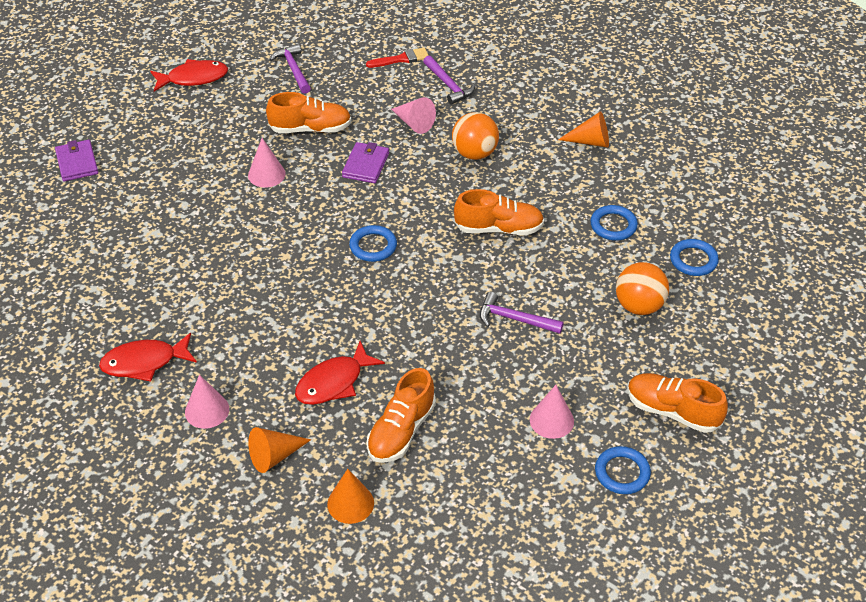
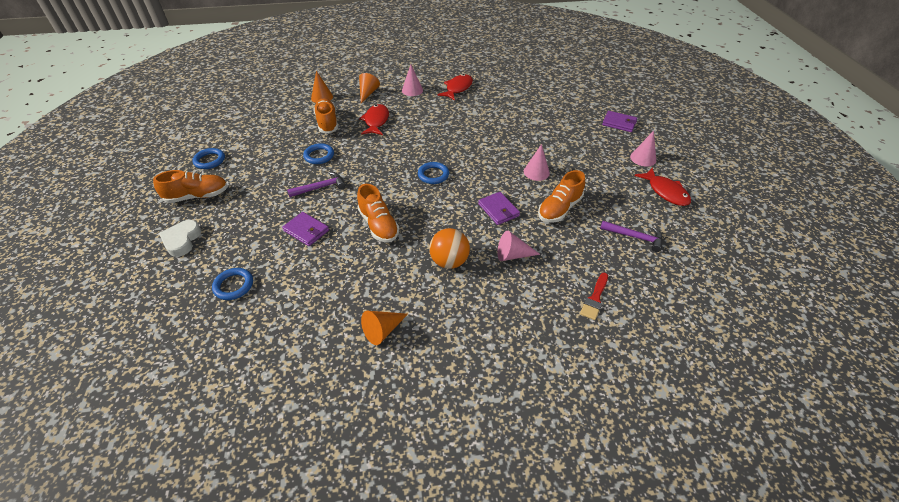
camera: 135 degrees right, 0 degrees up
(193, 78) = (665, 192): red fish -> red fish turned 60 degrees counterclockwise
(448, 85) = (534, 302): purple hammer -> none
(499, 228) = (379, 225): orange shoe -> orange shoe turned 75 degrees counterclockwise
(551, 420) = (261, 160): pink cone -> pink cone (643, 158)
(578, 272) = (306, 230): none -> purple wallet
(613, 225) = (308, 274): blue ring -> blue ring (319, 156)
(639, 306) = (252, 235): orange ball -> none
(722, 352) = (182, 240): none -> white heart

